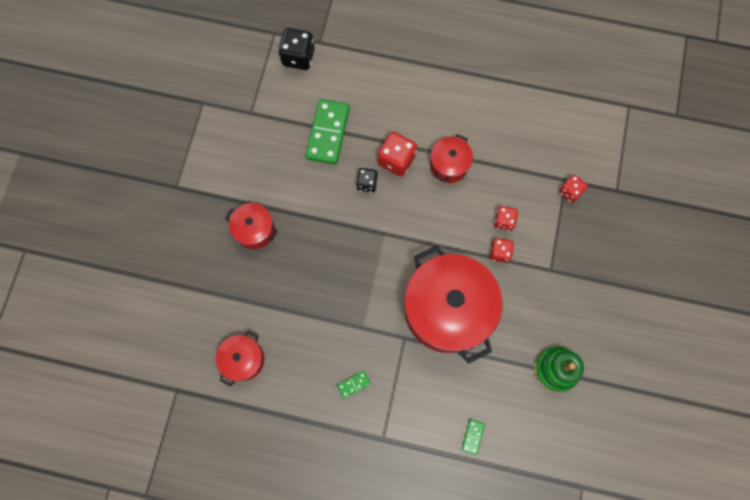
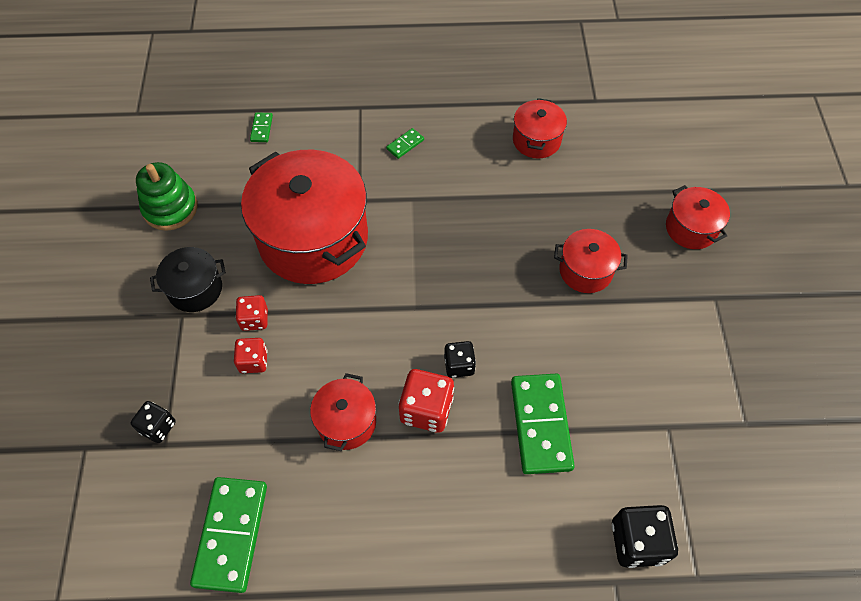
camera: 165 degrees right, 15 degrees down
(162, 244) = (691, 228): none -> red pot
(528, 117) = (231, 534): none -> green domino
(540, 288) = (195, 289): none -> black pot
(569, 192) = (158, 427): red dice -> black dice

